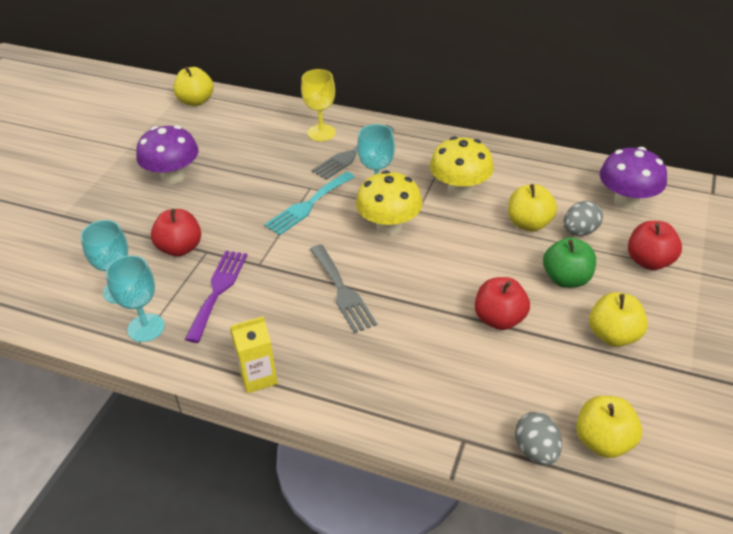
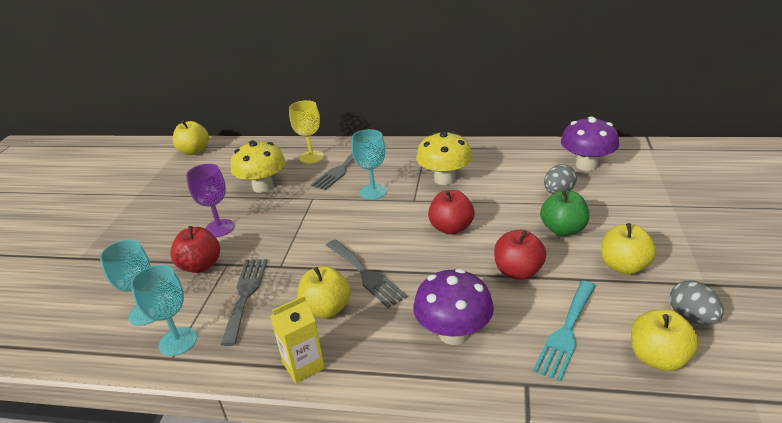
camera: 10 degrees left, 10 degrees down
(173, 176) = (183, 209): purple mushroom -> purple mushroom (453, 333)
(206, 207) = (219, 228): none -> purple goblet
(218, 290) = (245, 295): purple fork -> grey fork
(308, 205) = (314, 212): turquoise fork -> turquoise fork (566, 332)
(389, 226) = (392, 215): yellow mushroom -> yellow mushroom (263, 187)
(529, 223) = (513, 194): yellow apple -> yellow apple (326, 309)
(536, 450) = (599, 379): grey egg -> grey egg (691, 317)
(649, 261) = (626, 204): red apple -> red apple (451, 228)

